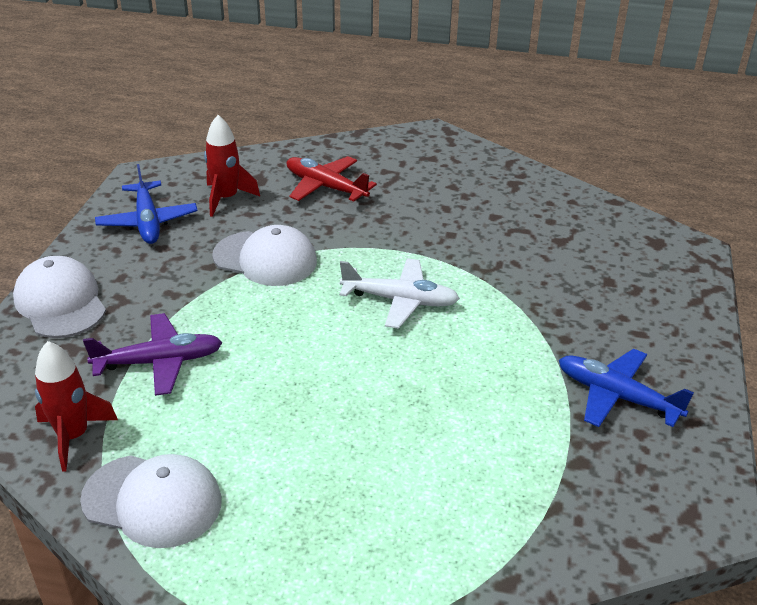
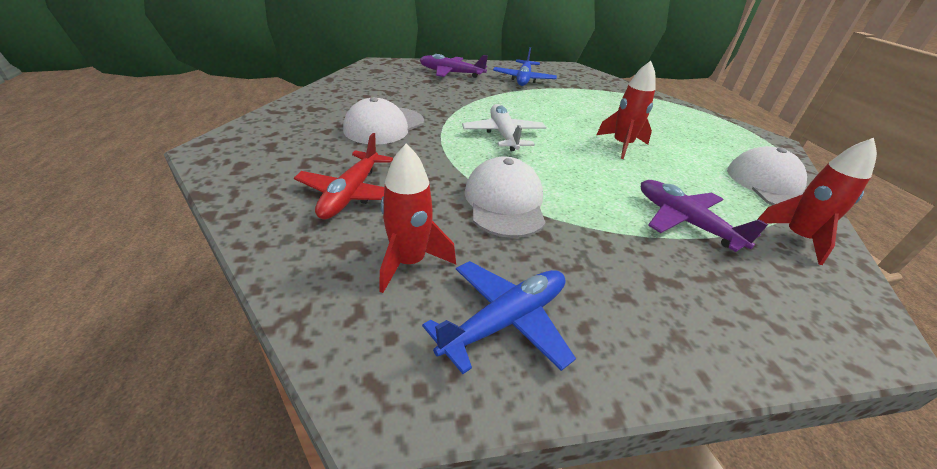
camera: 115 degrees left, 0 degrees up
(60, 302) = (713, 331): white cap -> white cap (384, 126)
(328, 400) = (622, 145): none -> red rocket
(647, 314) = (451, 73): none -> purple plane

